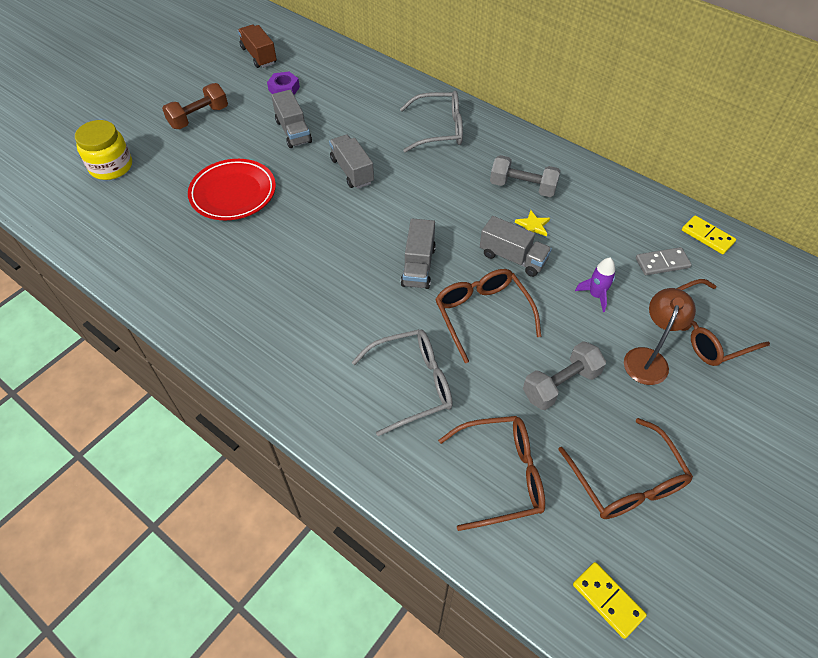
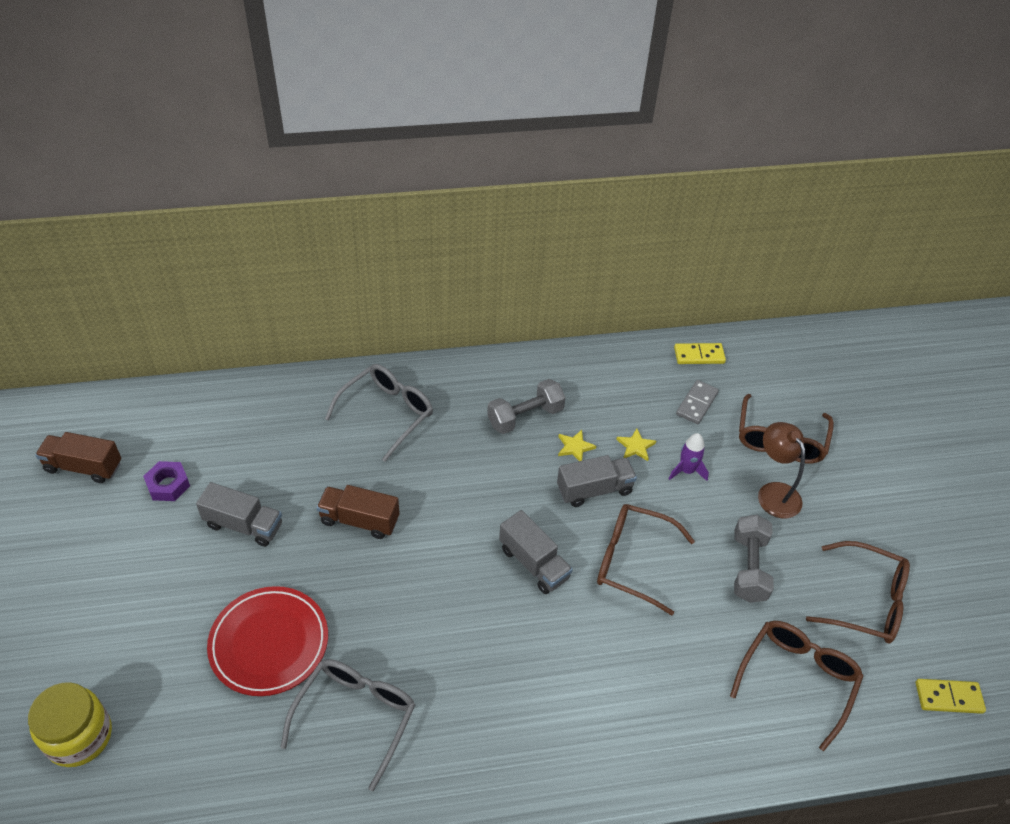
camera: 50 degrees left, 5 degrees down
(199, 117) = (110, 592): brown dumbbell -> none
(352, 171) = (359, 520): grey truck -> brown truck
(412, 384) = (657, 672): grey glasses -> grey glasses (355, 717)
(577, 255) = (635, 446): none -> yellow star

